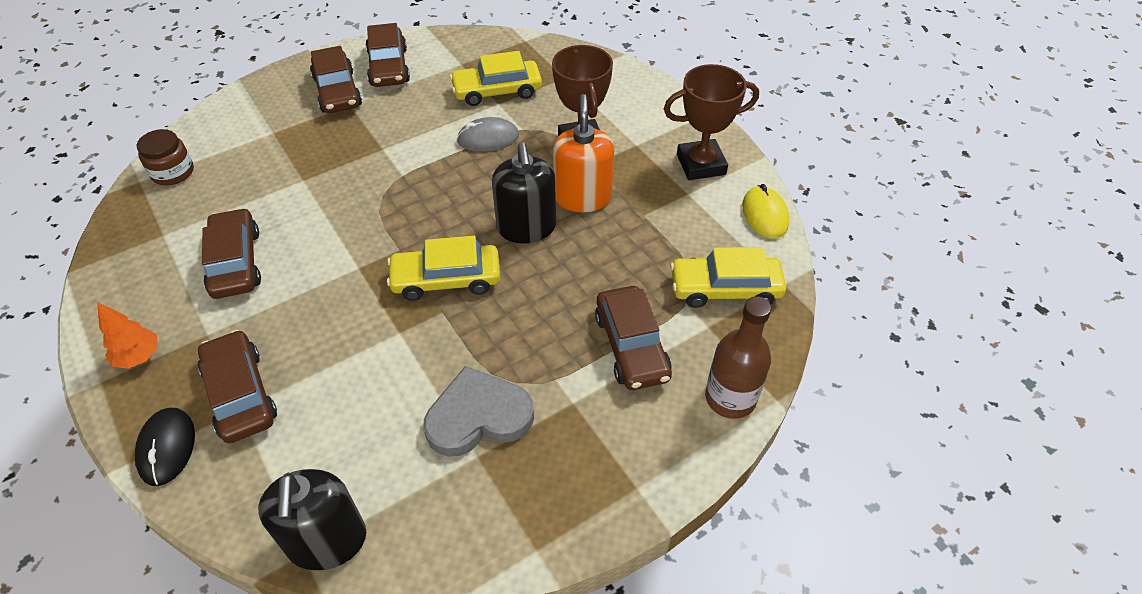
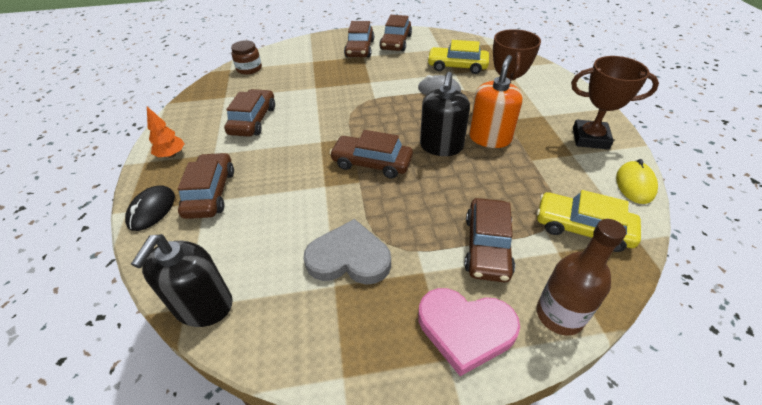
camera: 25 degrees right, 5 degrees down
(446, 279) = (372, 163): yellow car -> brown car
(642, 449) = (465, 329): none -> pink heart

